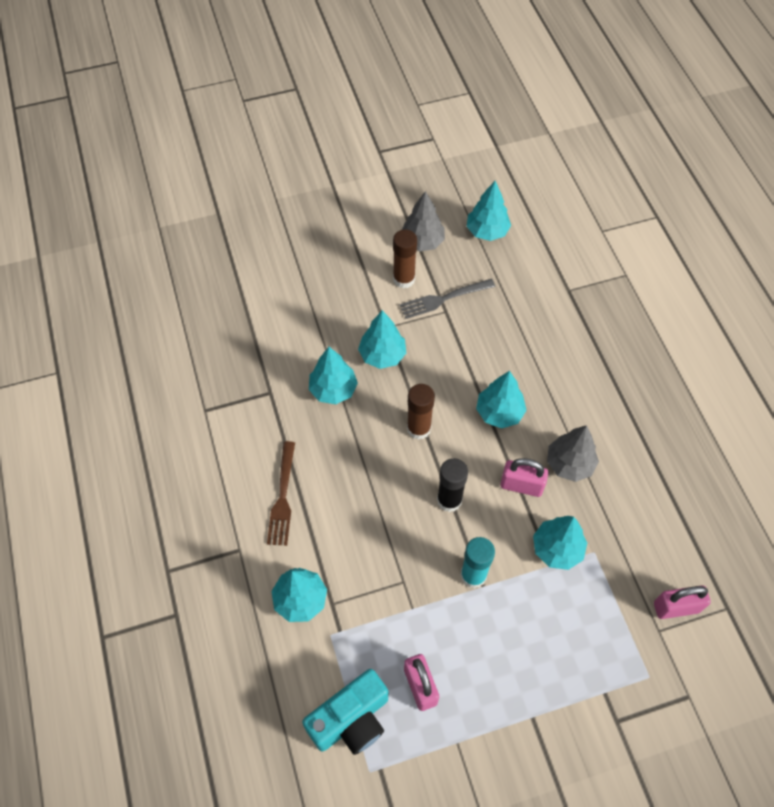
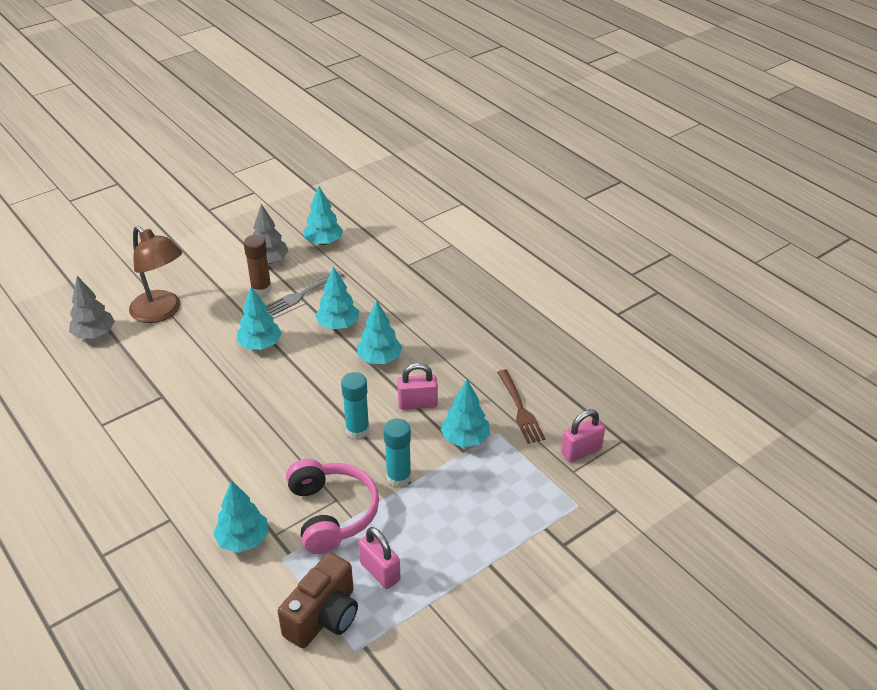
camera: 20 degrees left, 20 degrees down
(282, 498) = (200, 469): brown fork -> brown fork (520, 409)
(296, 281) = (162, 312): none -> brown lamp
(333, 390) = (222, 380): turquoise tree -> turquoise tree (338, 325)
(351, 720) = (324, 617): turquoise camera -> brown camera
(394, 597) = (332, 513): none -> pink headphones
(419, 428) = (311, 387): brown glue stick -> none
(449, 500) = (357, 430): black glue stick -> turquoise glue stick
(569, 464) = (453, 378): grey tree -> grey tree (94, 334)

